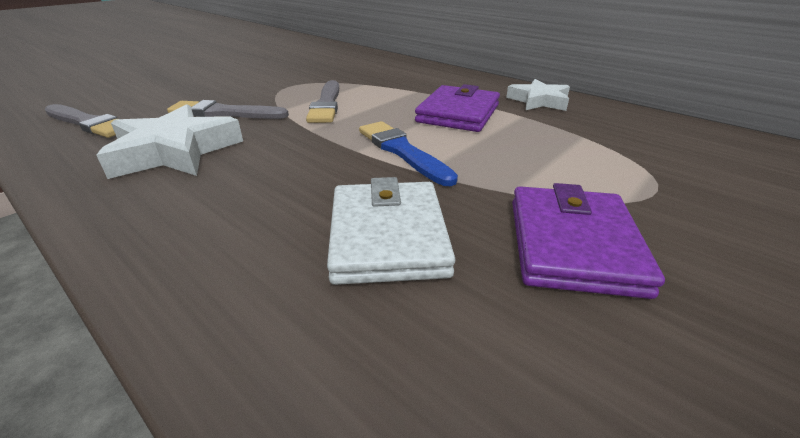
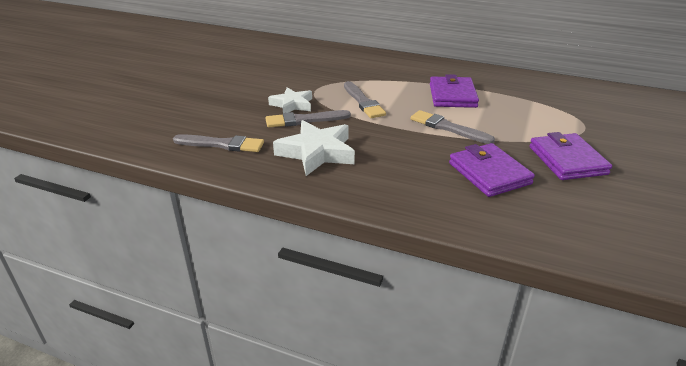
camera: 20 degrees left, 0 degrees up
(388, 236) = (489, 173): white wallet -> purple wallet
(402, 151) = (447, 128): blue brush -> grey brush
(539, 101) = (490, 78): white star -> white star (292, 105)

